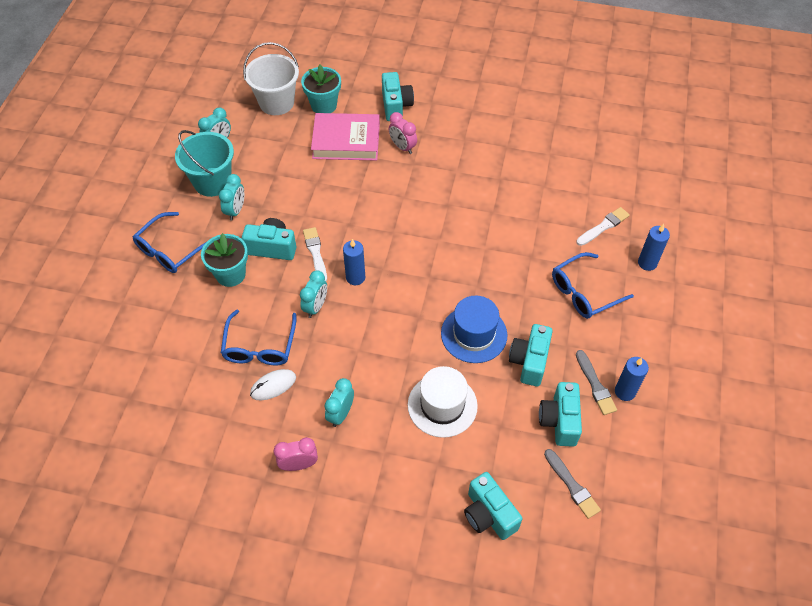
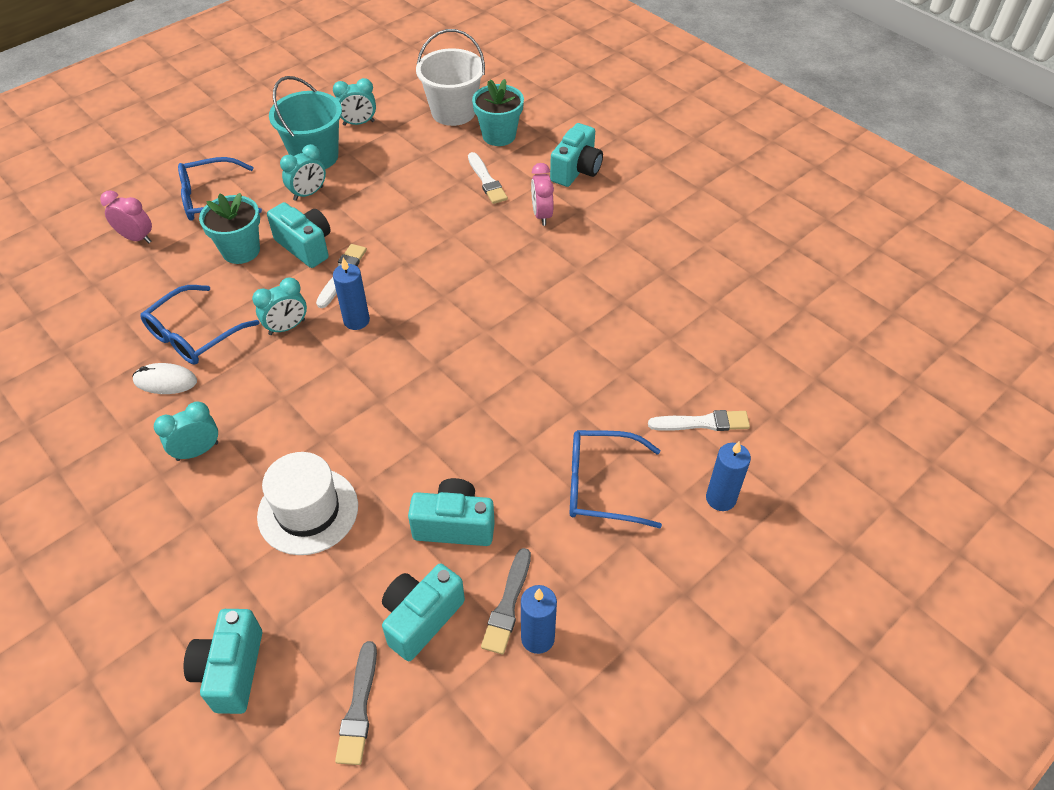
camera: 35 degrees right, 5 degrees down
(299, 464) = (105, 476): pink clock -> pink clock (137, 238)
(346, 141) = (486, 180): pink book -> white brush
(474, 334) = (421, 454): blue hat -> none
(529, 362) = (454, 525): turquoise camera -> turquoise camera turned 45 degrees clockwise

